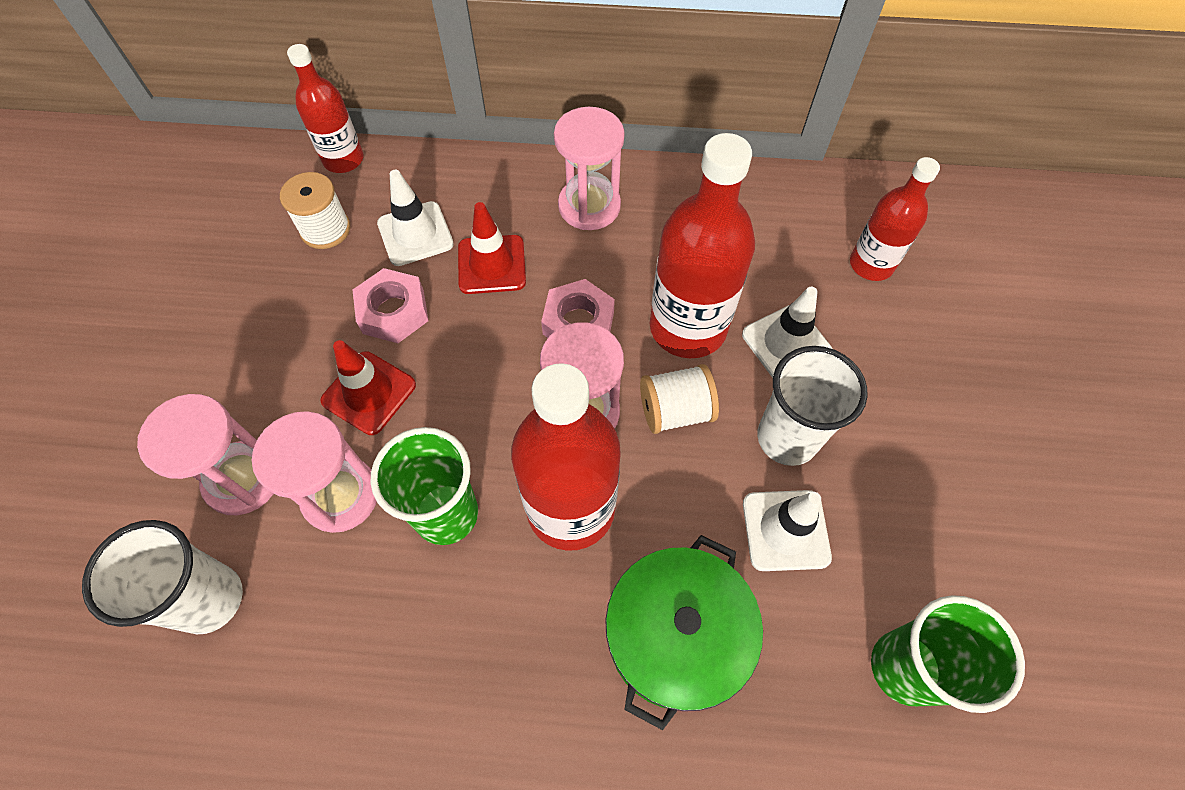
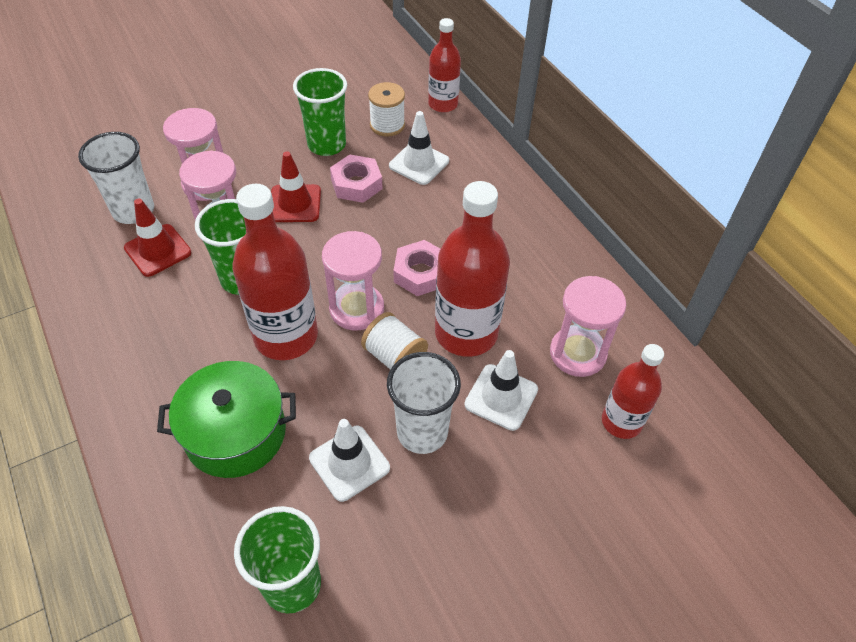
camera: 55 degrees right, 10 degrees down
(299, 307) = (326, 145): none -> green cup
(491, 265) = (427, 209): red traffic cone -> red traffic cone (158, 250)
(589, 206) = (517, 232): pink hourglass -> pink hourglass (577, 353)

